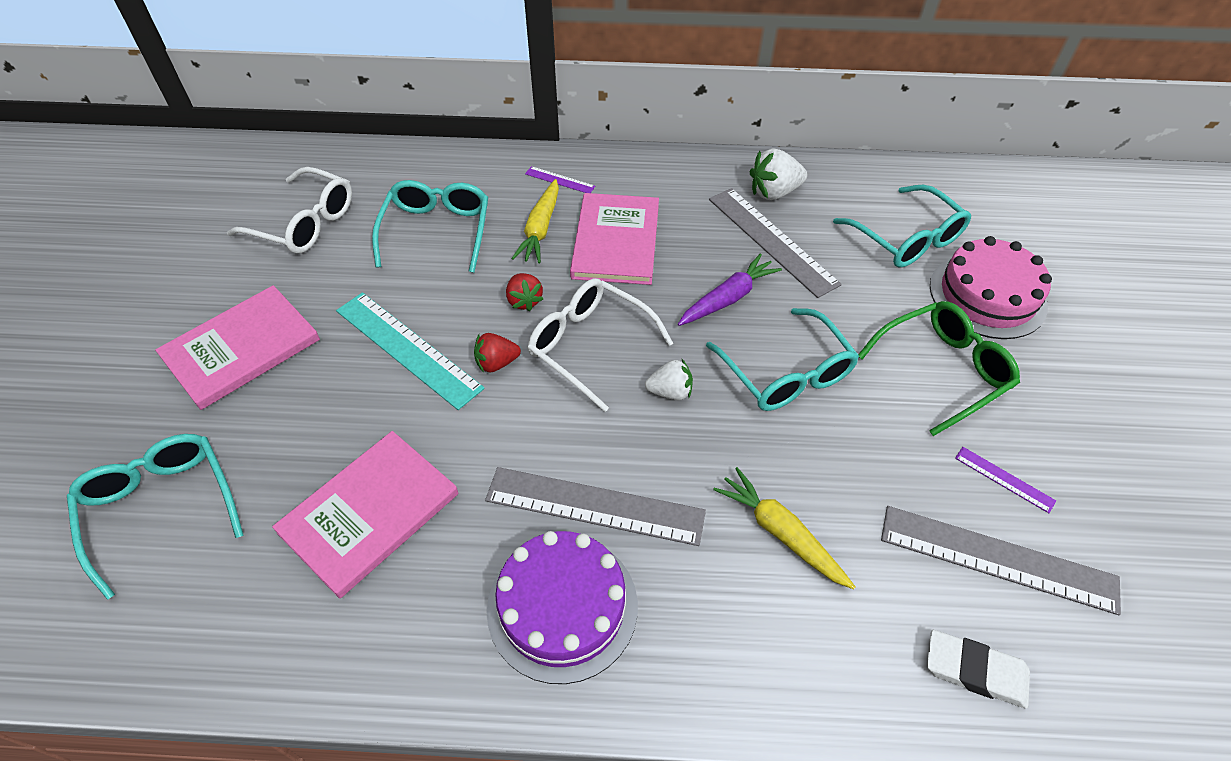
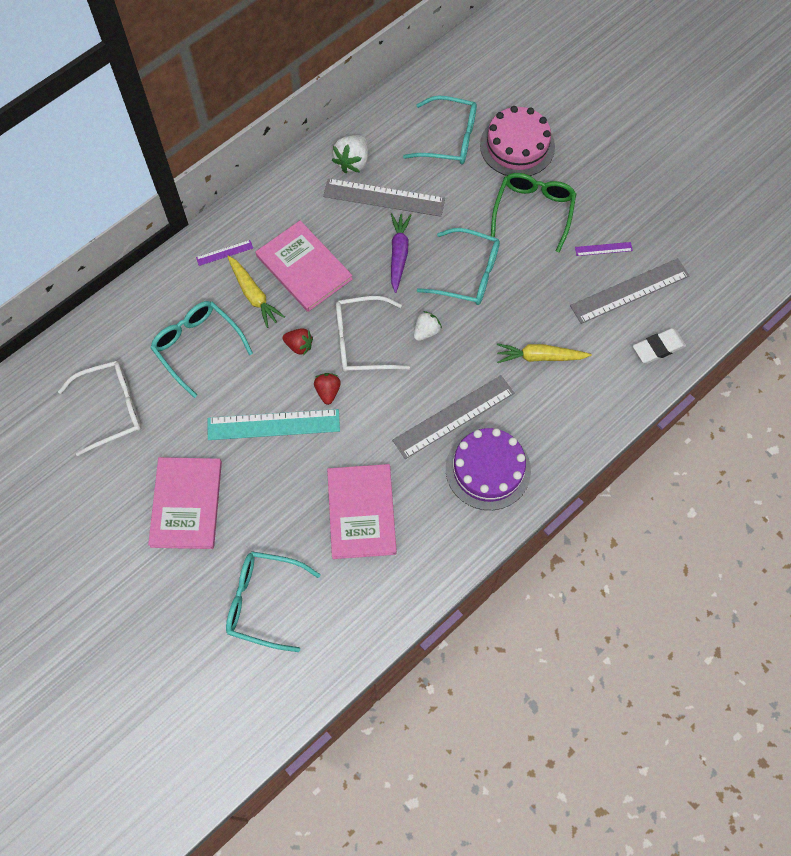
camera: 45 degrees left, 15 degrees up
(496, 363) = (328, 391): red strawberry -> red strawberry turned 150 degrees clockwise

